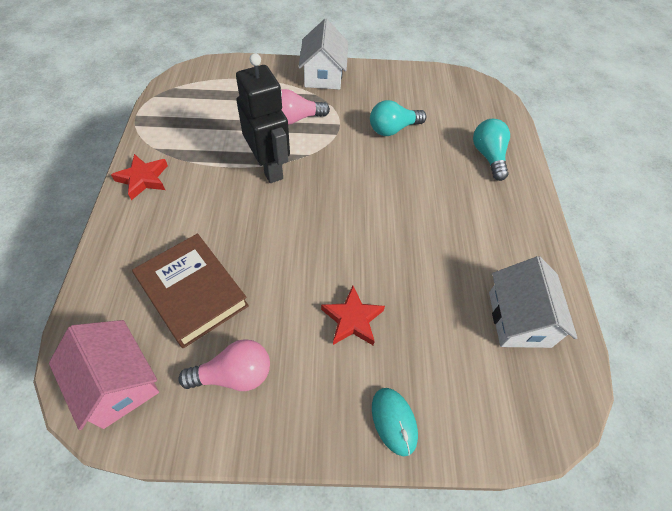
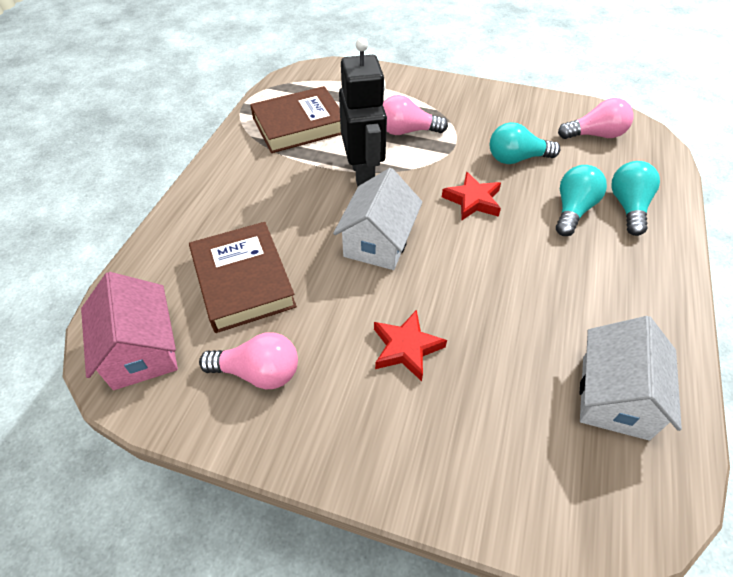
camera: 20 degrees right, 5 degrees down
(143, 179) = (231, 163): red star -> red star (473, 200)
(197, 129) = (299, 125): none -> brown book
(323, 75) = (452, 92): white house -> white house (378, 241)
(394, 421) = (420, 469): turquoise mouse -> none
(448, 97) = (595, 135): none -> pink light bulb
(448, 167) = (573, 210): none -> turquoise light bulb

